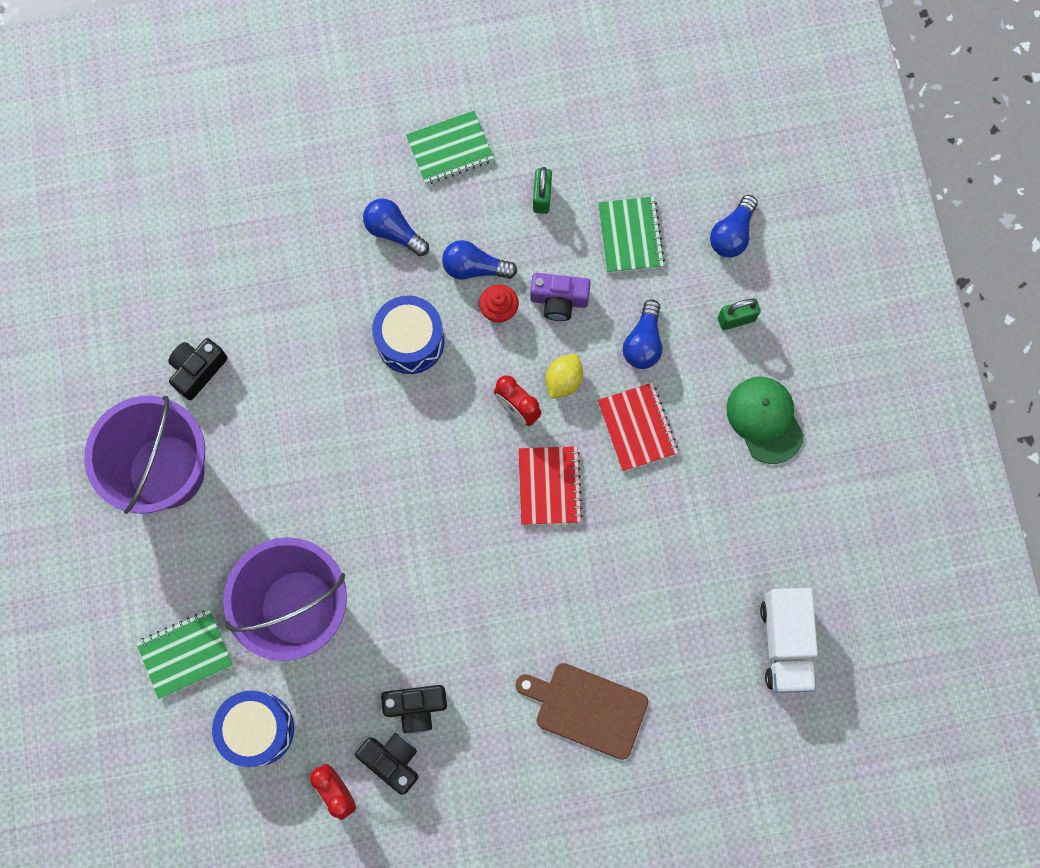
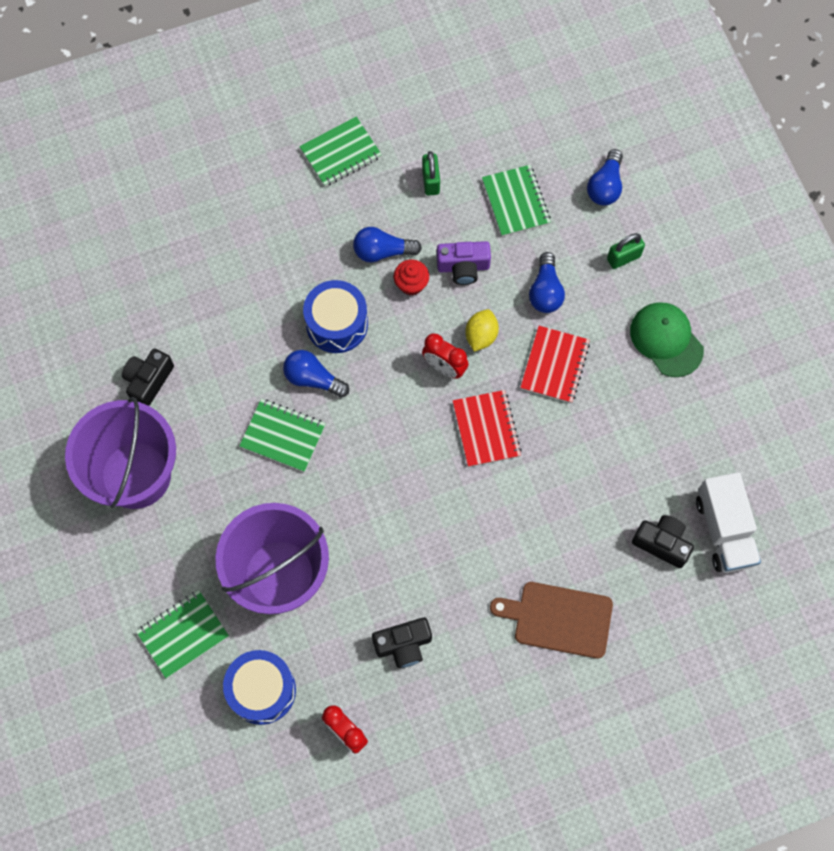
camera: 10 degrees left, 5 degrees down
(330, 456) = (283, 436): none -> green notebook
(392, 761) = (391, 696): black camera -> black camera (662, 543)
(394, 232) = (304, 232): blue light bulb -> blue light bulb (313, 379)
(637, 427) = (554, 365): red notebook -> red notebook turned 45 degrees clockwise

